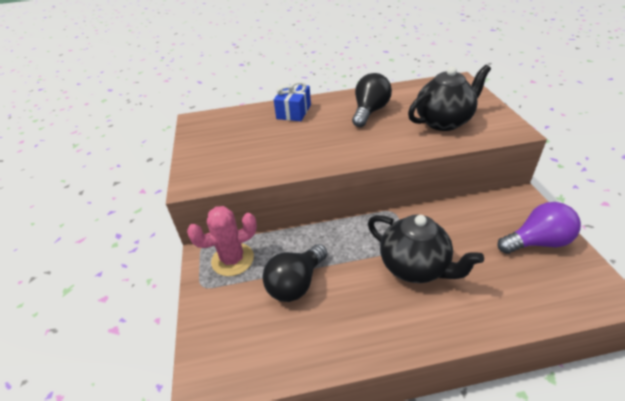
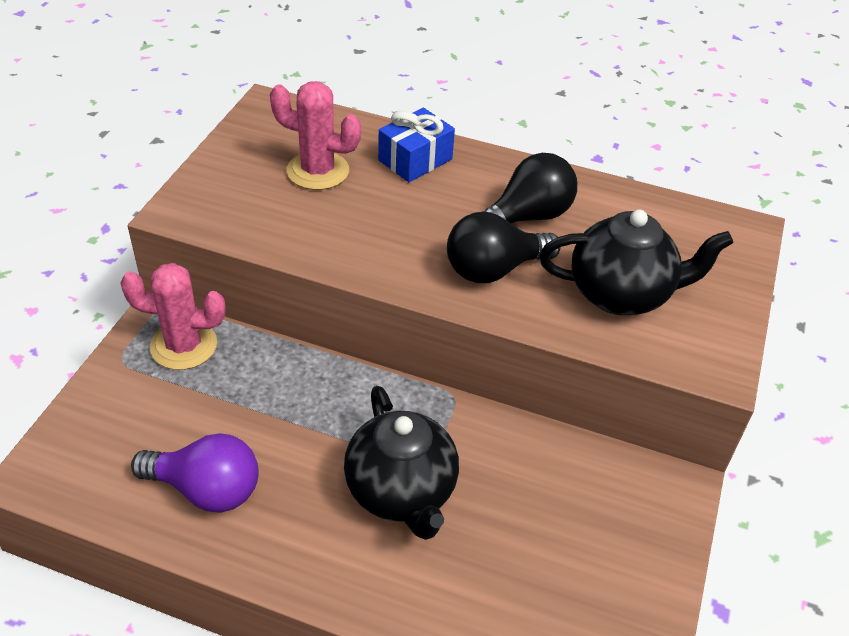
camera: 25 degrees right, 5 degrees up
(250, 135) = (318, 171): none -> pink cactus
(296, 283) = (231, 423): black light bulb -> black light bulb (494, 269)
(537, 242) = (616, 563): purple light bulb -> purple light bulb (206, 490)

